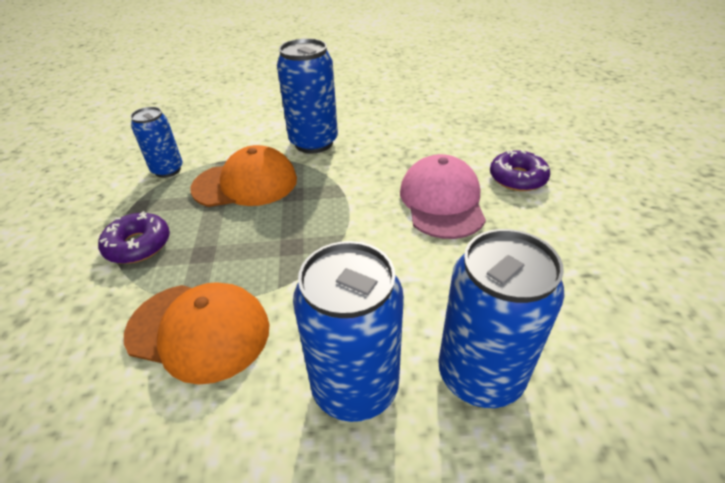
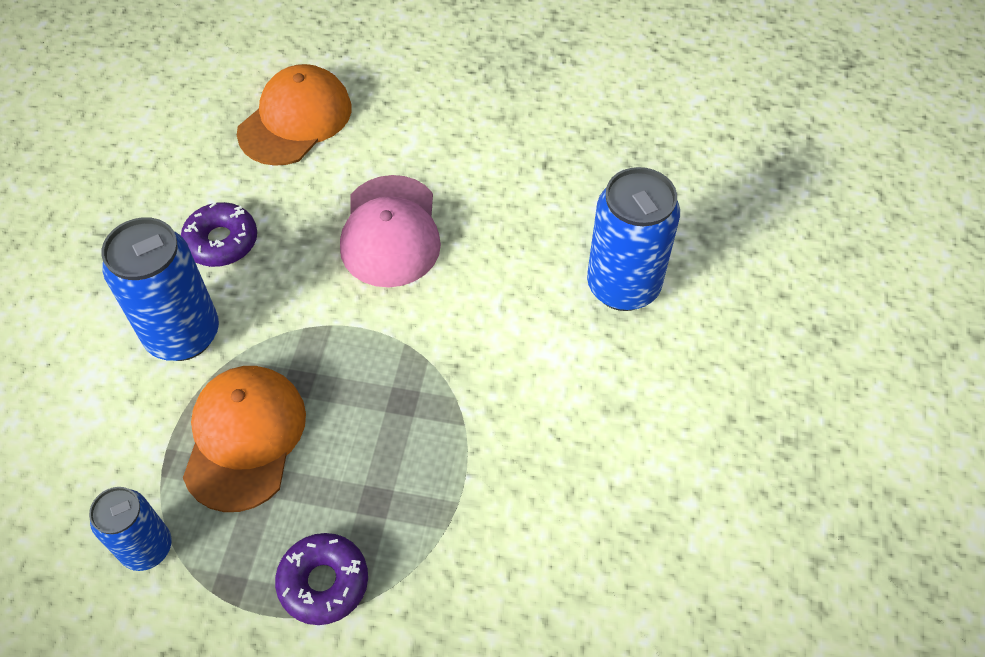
camera: 75 degrees left, 15 degrees up
(199, 331) = (499, 509): orange cap -> orange cap (295, 120)
(355, 387) = (608, 380): blue can -> none
(442, 201) = (390, 231): pink cap -> pink cap turned 105 degrees counterclockwise
(517, 178) = (383, 147): purple donut -> purple donut (221, 241)

